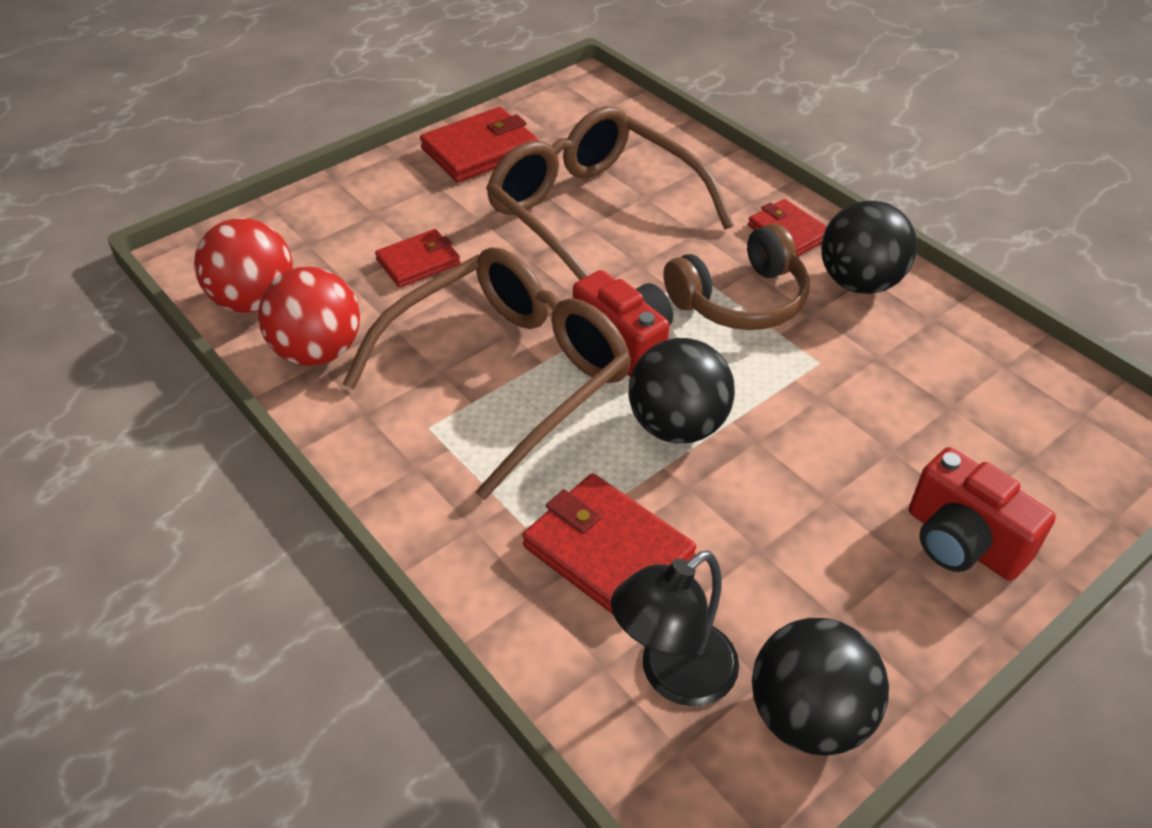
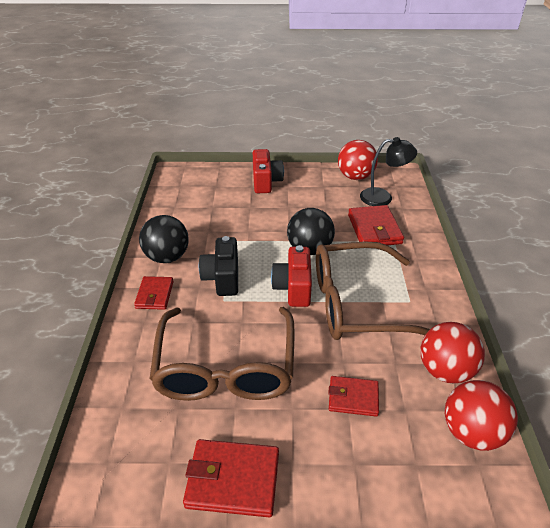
camera: 140 degrees left, 5 degrees down
(740, 300) = (222, 278): brown headphones -> black camera
(808, 716) = (355, 176): black ball -> red ball

